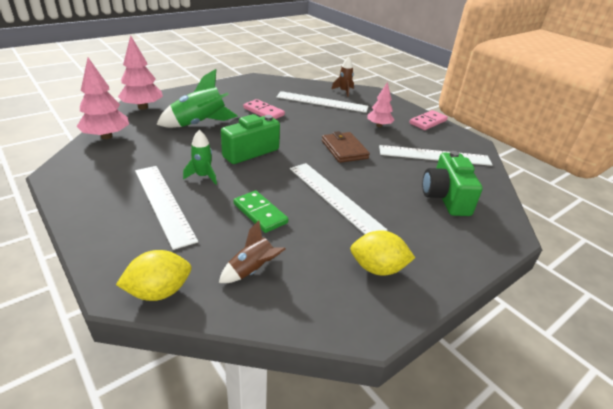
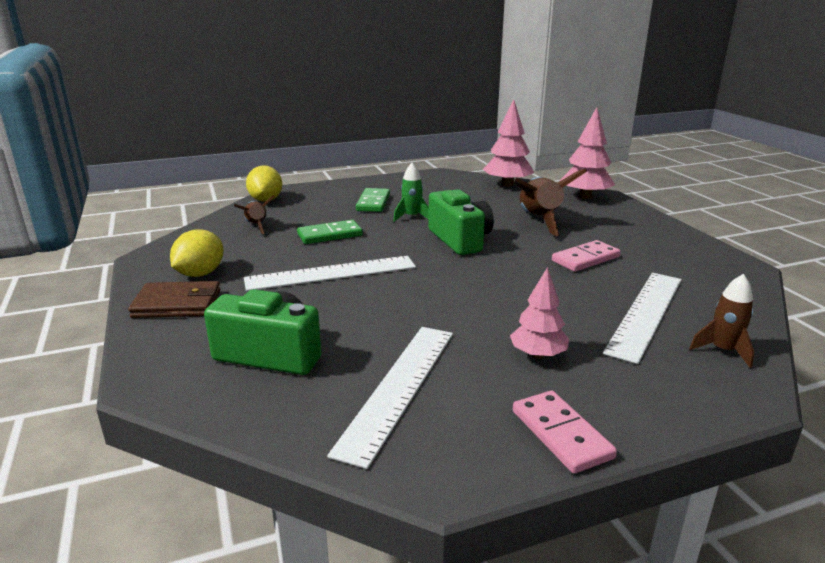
camera: 110 degrees right, 10 degrees down
(163, 203) = (373, 202): white ruler -> green domino
(200, 124) = (539, 220): green rocket -> brown rocket
(344, 149) = (448, 301): brown wallet -> brown wallet (177, 304)

